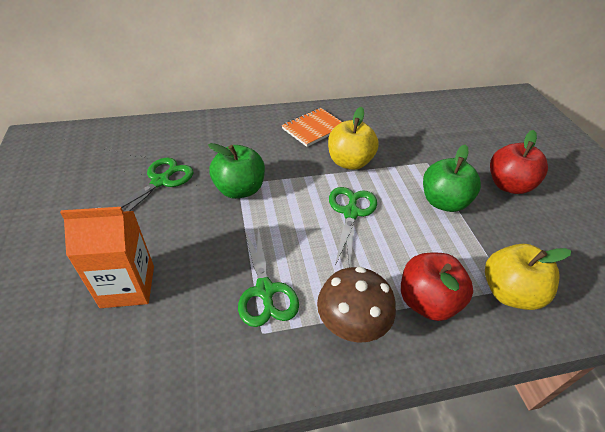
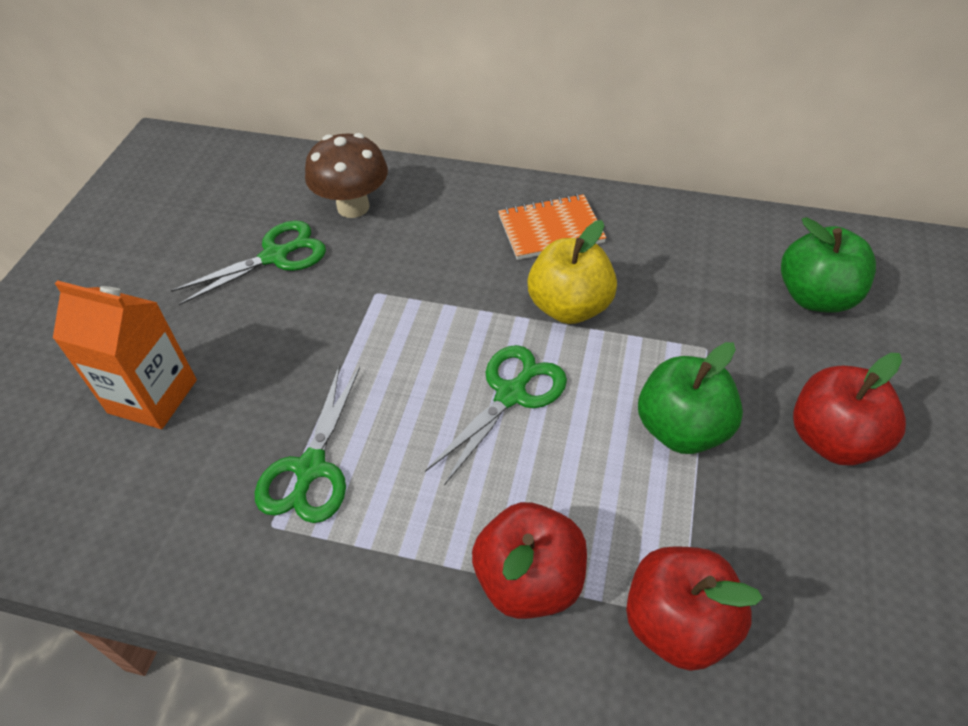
camera: 30 degrees right, 5 degrees up
(239, 189) = (371, 302): green apple -> green apple (815, 297)
(351, 326) = (391, 567): brown mushroom -> brown mushroom (353, 207)
(509, 292) = (677, 623): yellow apple -> red apple

